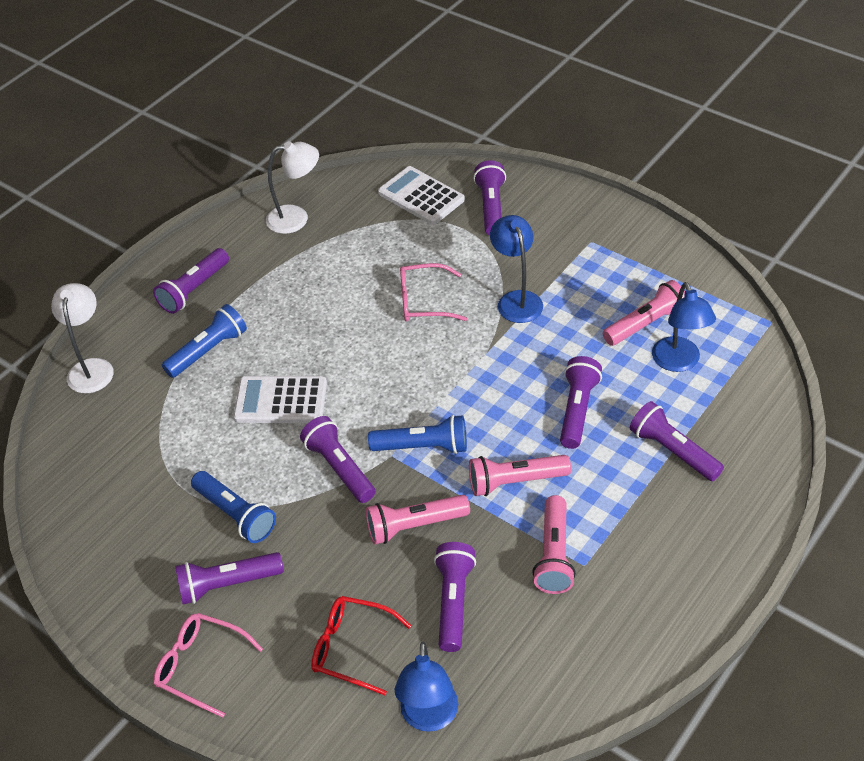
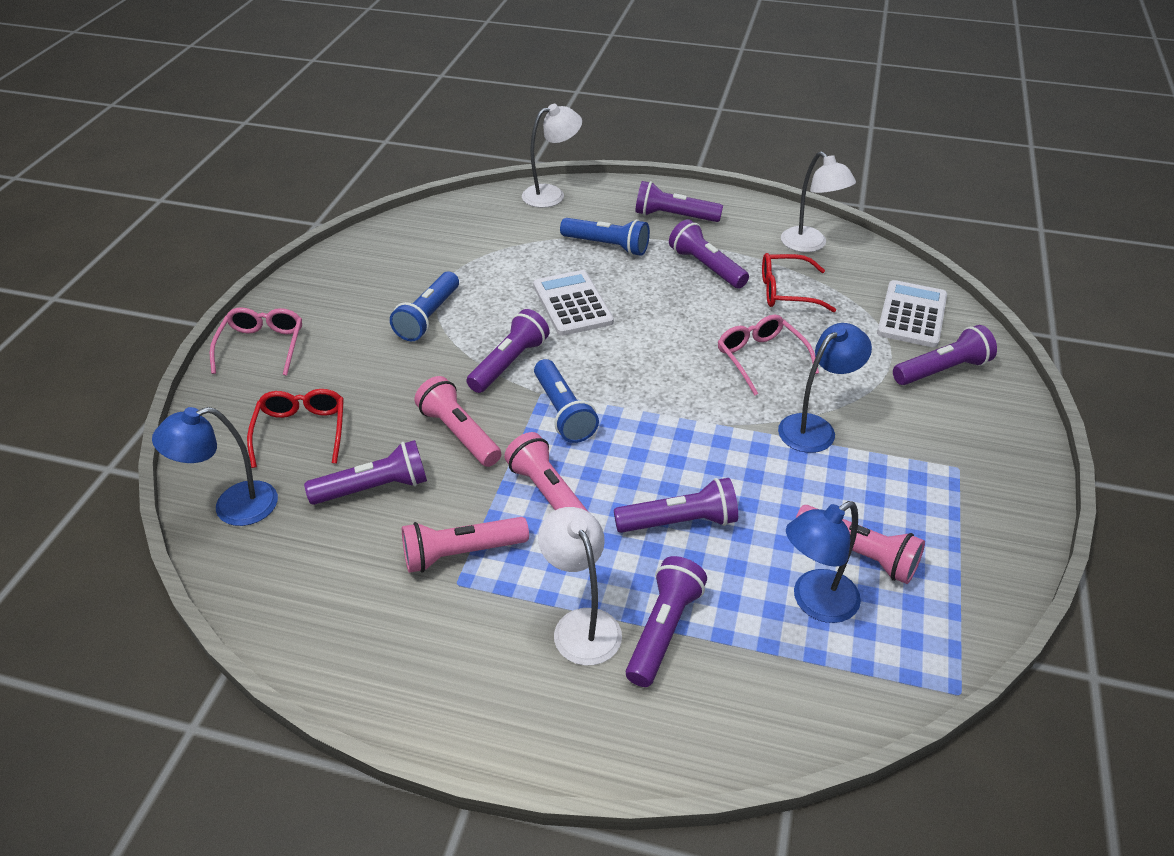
camera: 65 degrees right, 5 degrees down
(227, 584) = (351, 335): purple flashlight -> purple flashlight (706, 267)
(349, 256) = (786, 292): none -> red glasses
(651, 496) = (581, 624): none -> white lamp

